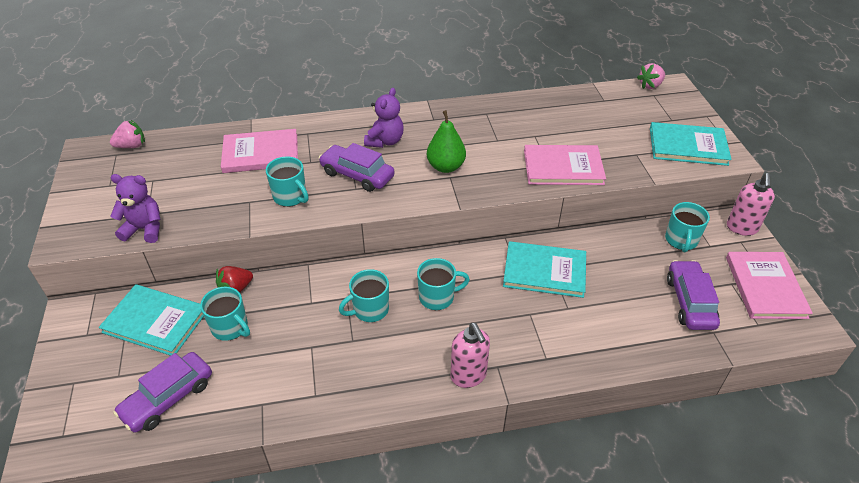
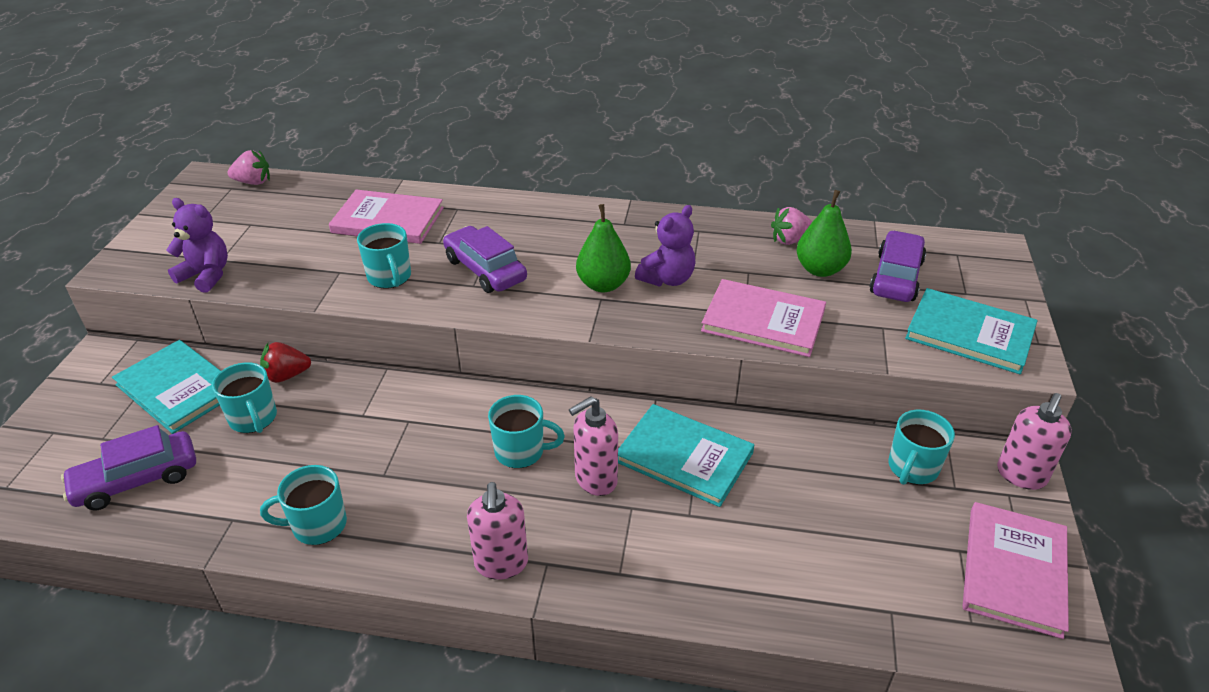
camera: 20 degrees right, 5 degrees down
(369, 310) = (427, 443): turquoise mug -> turquoise mug (317, 525)
(385, 141) = (545, 237): purple teddy bear -> purple teddy bear (667, 279)
(497, 302) = (595, 480): none -> pink soap dispenser
(578, 124) = (820, 269): none -> green pear
(650, 85) = (959, 241): pink strawberry -> pink strawberry (790, 240)
(690, 302) = (877, 558): purple car -> purple car (896, 277)

